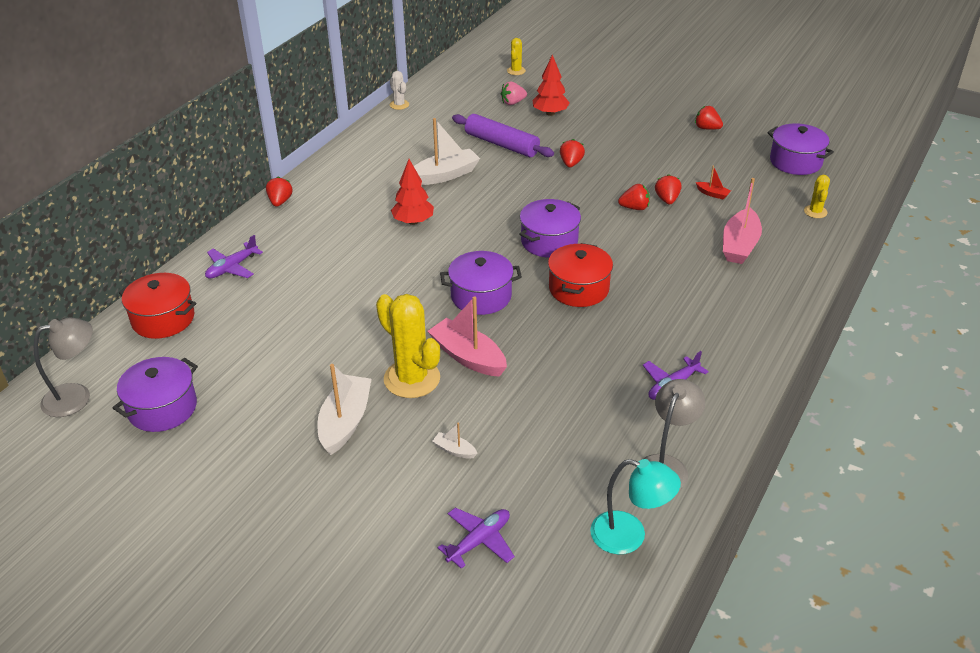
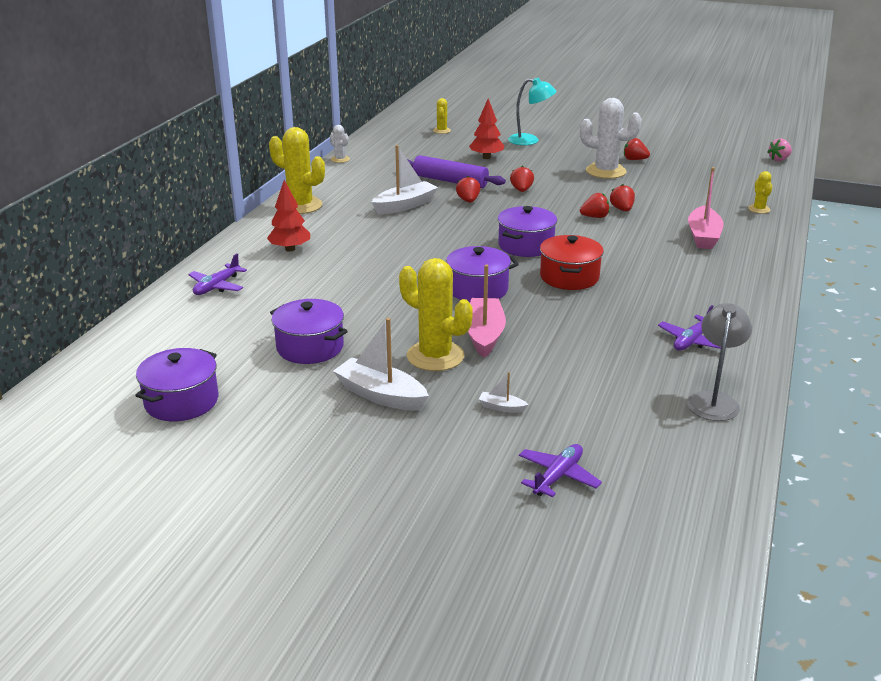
camera: 10 degrees left, 10 degrees down
(76, 397) = (83, 400): grey lamp -> none
(163, 319) = (158, 331): red pot -> none
(280, 202) = (248, 234): red strawberry -> red strawberry (468, 201)
(341, 167) = (300, 205): none -> yellow cactus
(345, 422) = (380, 395): white boat -> white boat turned 60 degrees counterclockwise
(413, 221) = (388, 240): red tree -> red tree (290, 249)
(468, 357) = (484, 335): pink boat -> pink boat turned 60 degrees clockwise
(513, 103) = (448, 152): pink strawberry -> pink strawberry (779, 159)
(629, 536) = (705, 457): turquoise lamp -> turquoise lamp (530, 140)
(669, 143) = (606, 171): none -> white cactus
(712, 194) = (661, 203): red boat -> none
(795, 162) = (724, 177): purple pot -> purple pot (310, 347)

